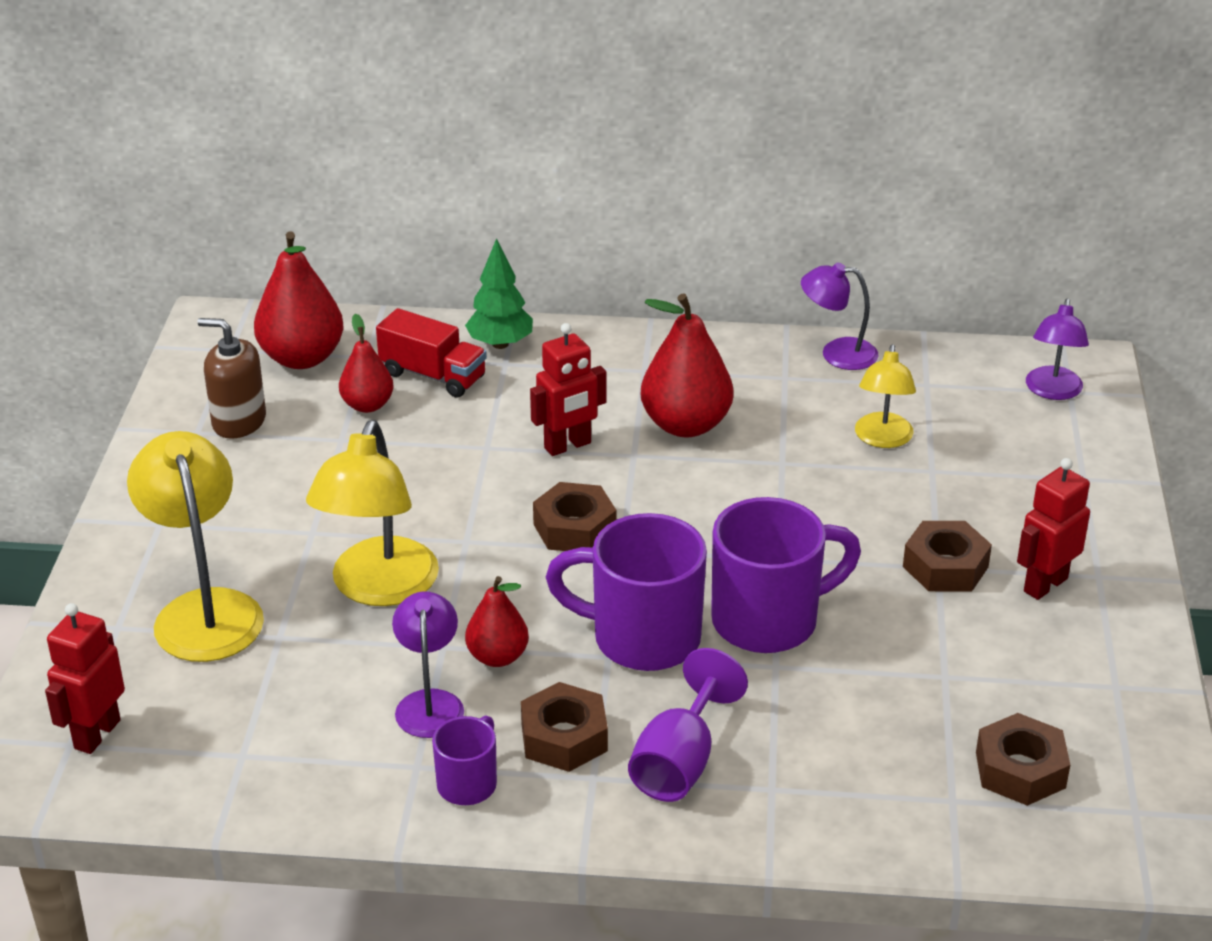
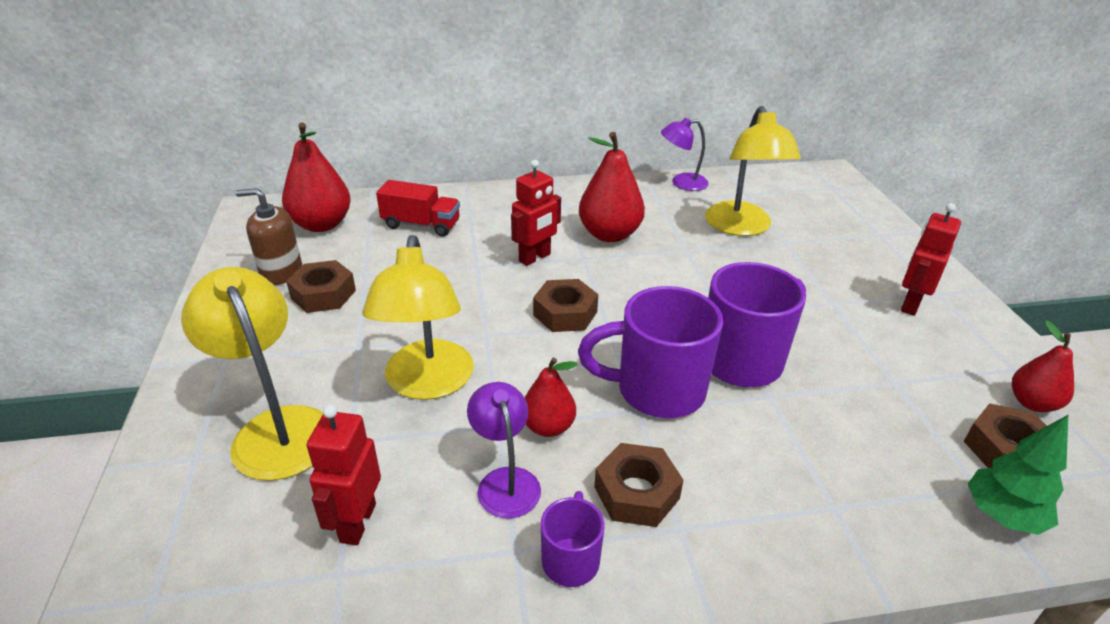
camera: 15 degrees left, 0 degrees up
(96, 734) = (181, 580): red robot -> red robot (357, 522)
(367, 405) = (379, 249): red pear -> red pear (1032, 403)
(500, 344) = (461, 201): green tree -> green tree (1002, 515)
(679, 761) = (745, 497): purple goblet -> none
(882, 439) = (741, 227): yellow lamp -> yellow lamp, size x1.66
(945, 566) = (837, 302): brown nut -> brown nut (323, 294)
(1052, 391) = (822, 189): purple lamp -> none

